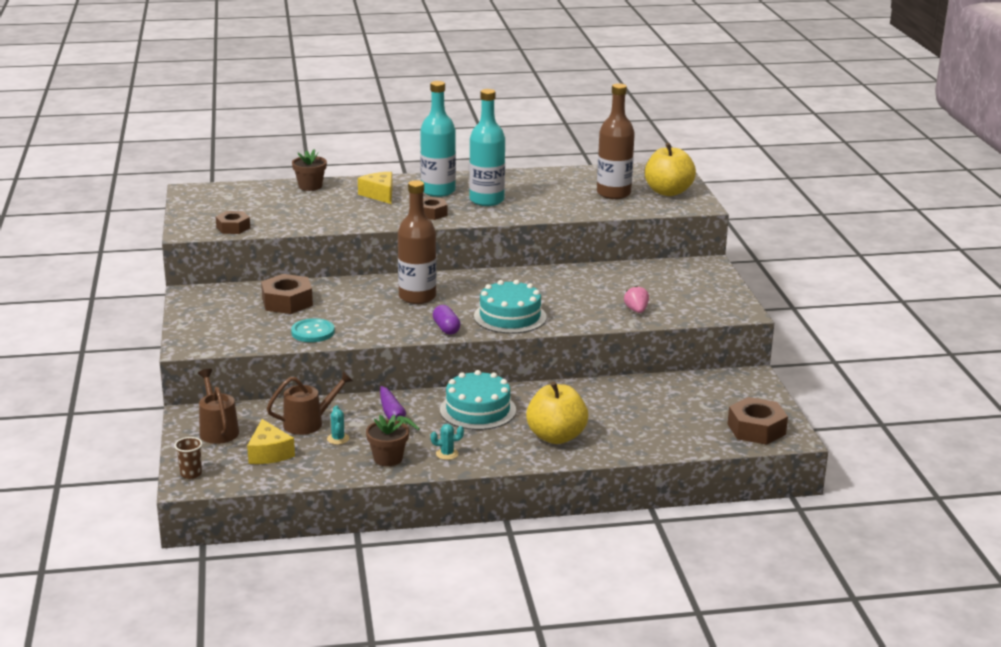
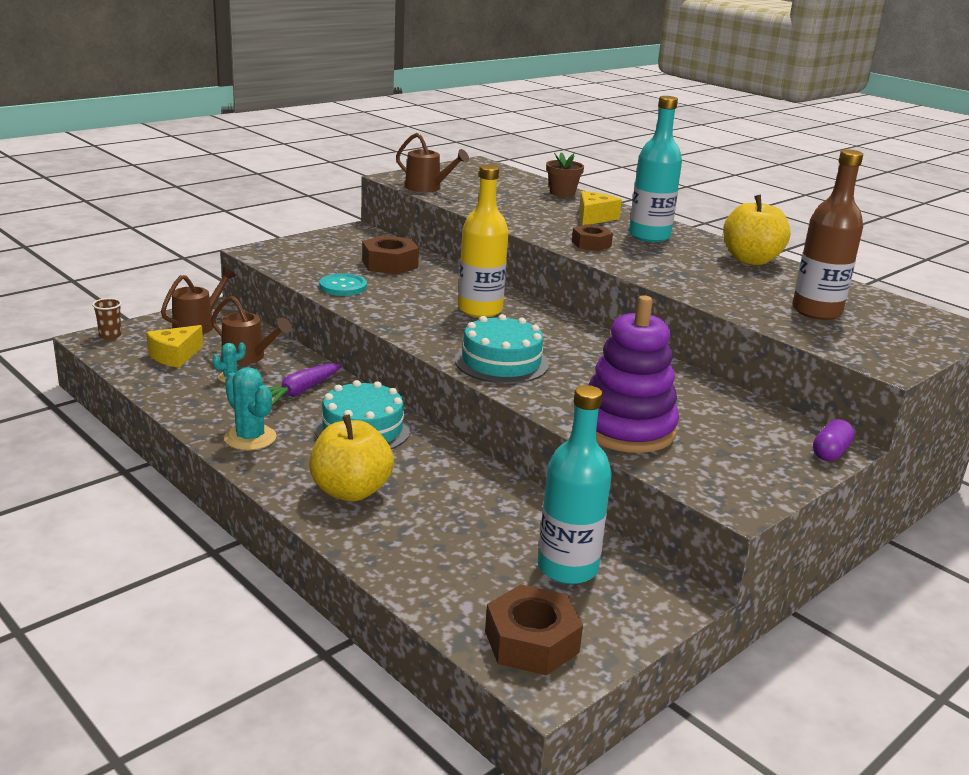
camera: 55 degrees right, 0 degrees up
(233, 228) = (427, 188): brown nut -> brown watering can
(388, 458) = (213, 410): brown flower pot -> none
(417, 297) = (480, 310): brown bottle -> yellow bottle
(446, 328) = (429, 338): purple capsule -> purple capsule (830, 452)
(447, 454) = (250, 438): turquoise cactus -> turquoise cactus, size x1.85
(486, 200) = (669, 259): turquoise bottle -> turquoise bottle (567, 568)
(636, 310) = (626, 429): pink strawberry -> purple stacking toy
(668, 192) = (888, 339): yellow apple -> yellow apple (751, 260)

